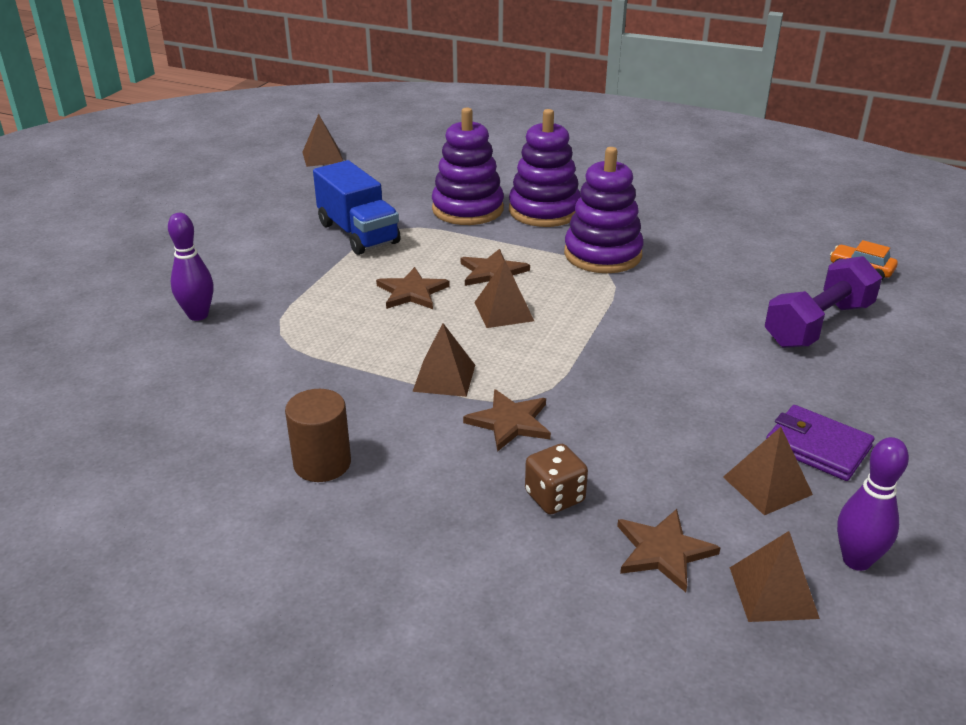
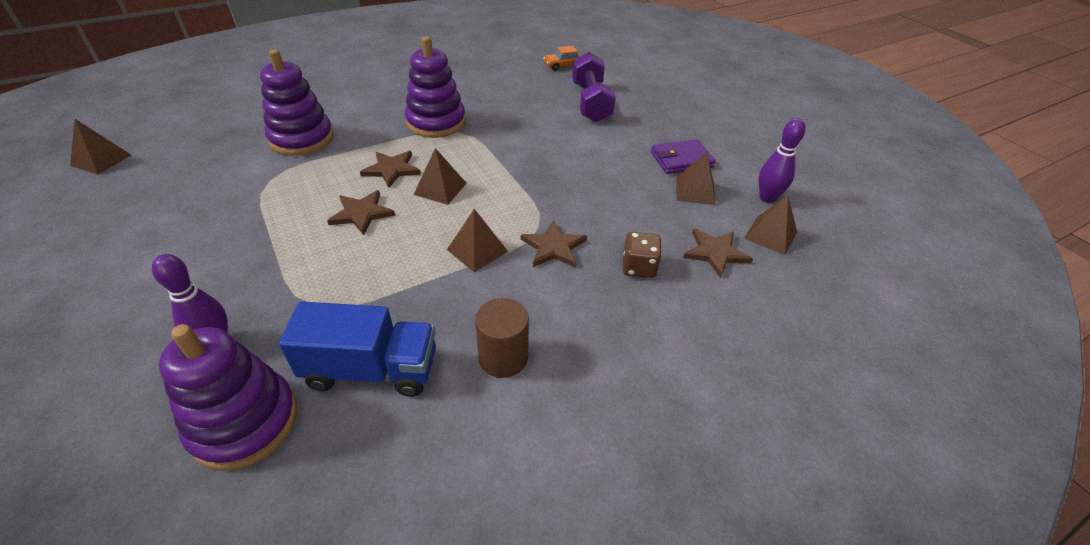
camera: 55 degrees left, 10 degrees up
(358, 233) = (246, 199): blue truck -> blue truck (371, 370)
(544, 211) = (356, 114): purple stacking toy -> purple stacking toy (244, 422)

